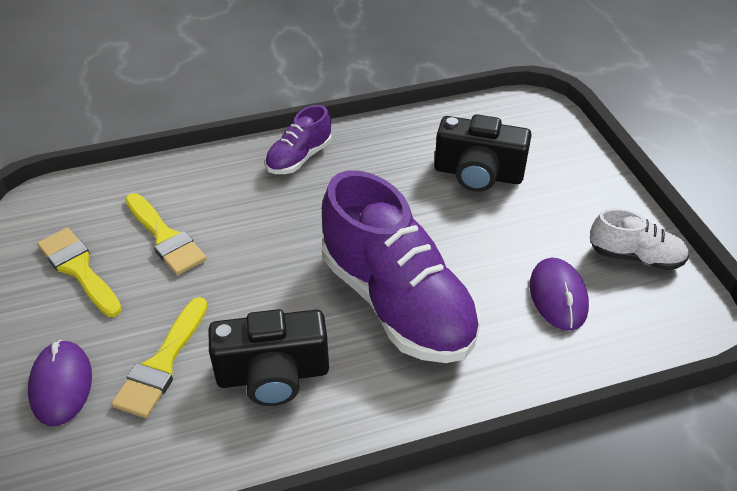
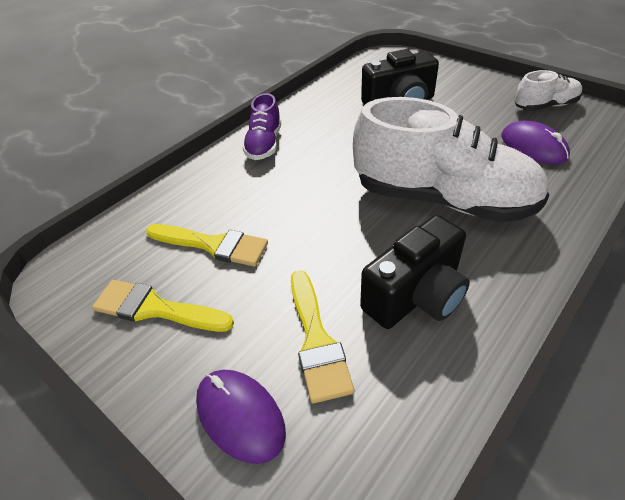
camera: 30 degrees left, 0 degrees up
(397, 302) = (443, 199): purple shoe -> white shoe

